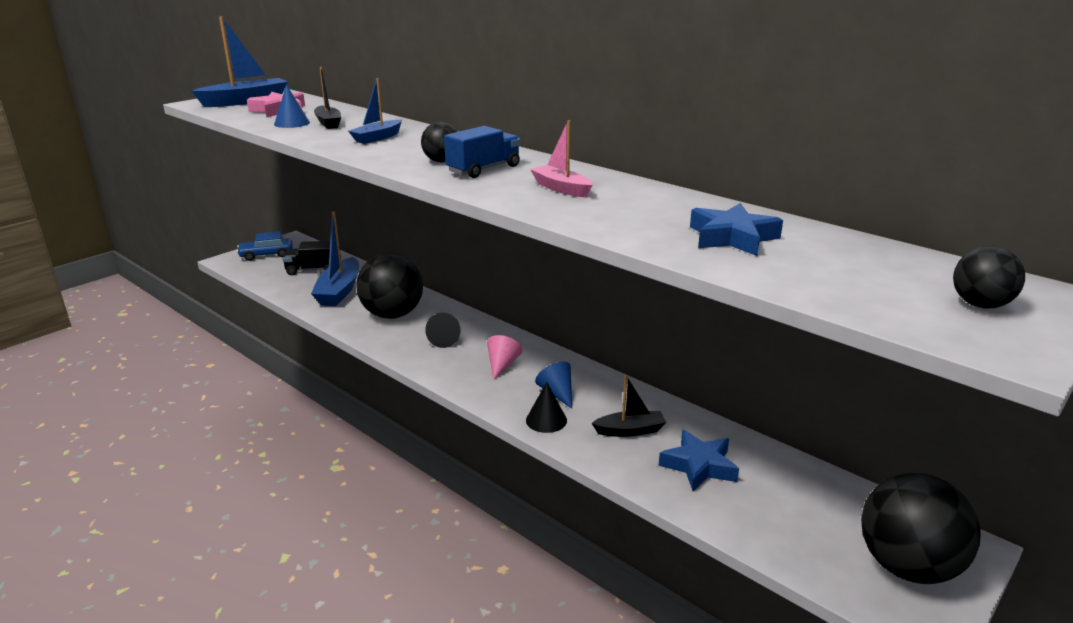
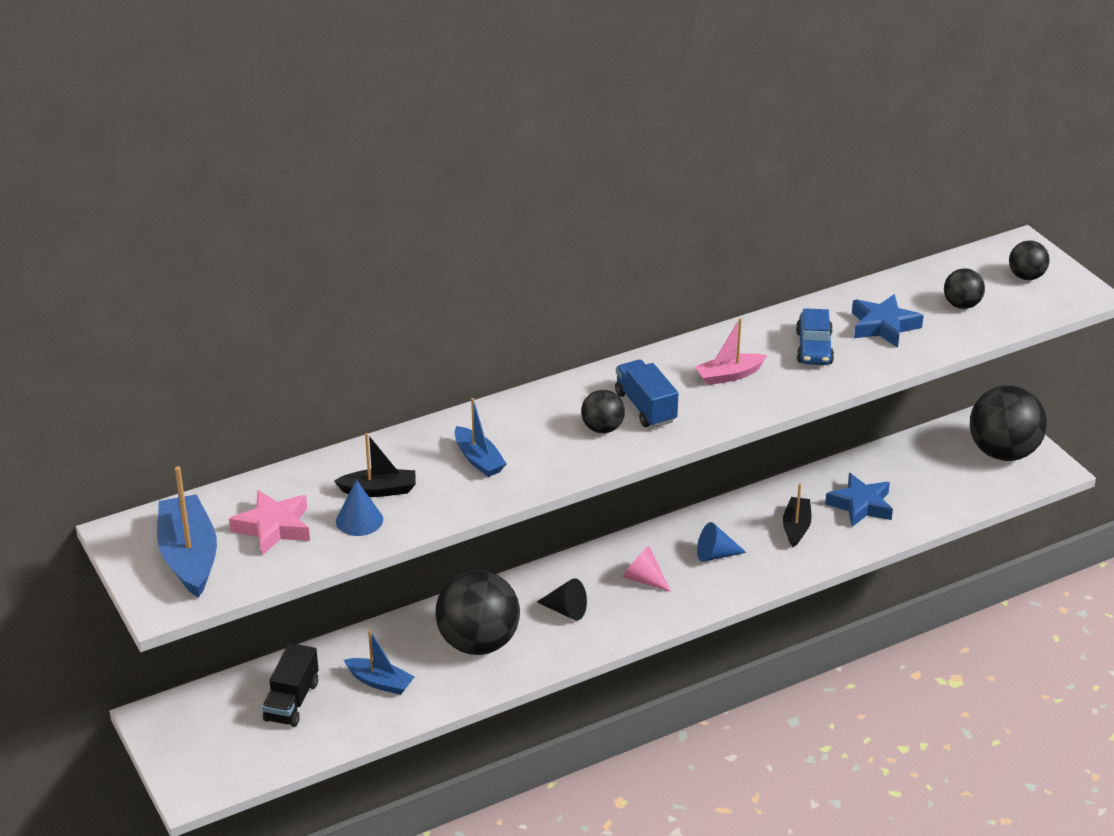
camera: 70 degrees left, 10 degrees up
(266, 255) = (199, 748): blue car -> blue car (814, 348)
(339, 291) = (380, 682): blue boat -> blue boat, size x0.60
(546, 420) = (758, 573): black cone -> none
(841, 272) = (961, 305): none -> black ball

